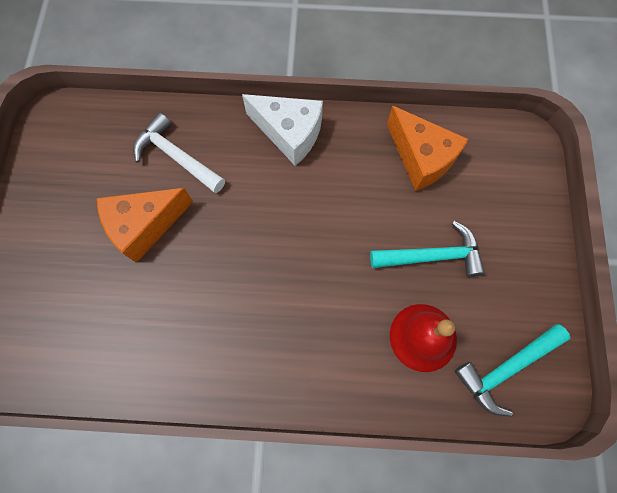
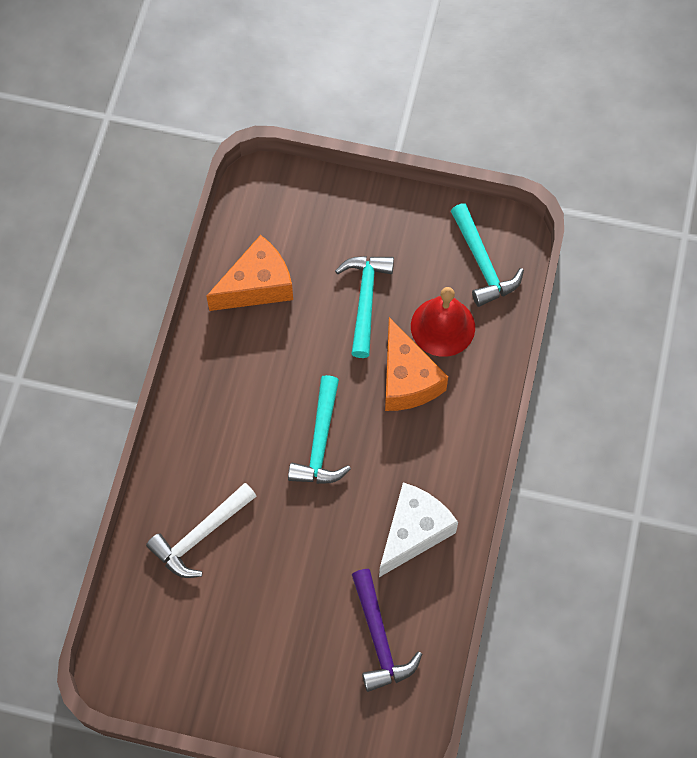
camera: 80 degrees left, 5 degrees down
(91, 326) = (379, 638): none -> purple hammer
(145, 226) = (278, 576): orange cheese -> orange cheese (407, 379)
(278, 240) = (320, 442): none -> turquoise hammer
(289, 133) = (198, 411): white cheese -> white cheese (413, 532)

